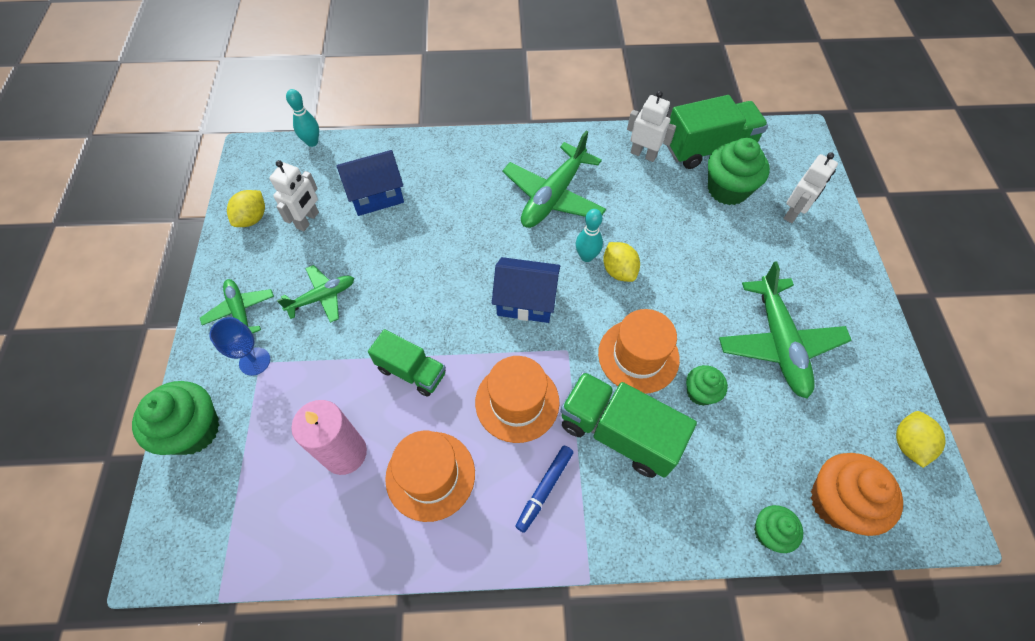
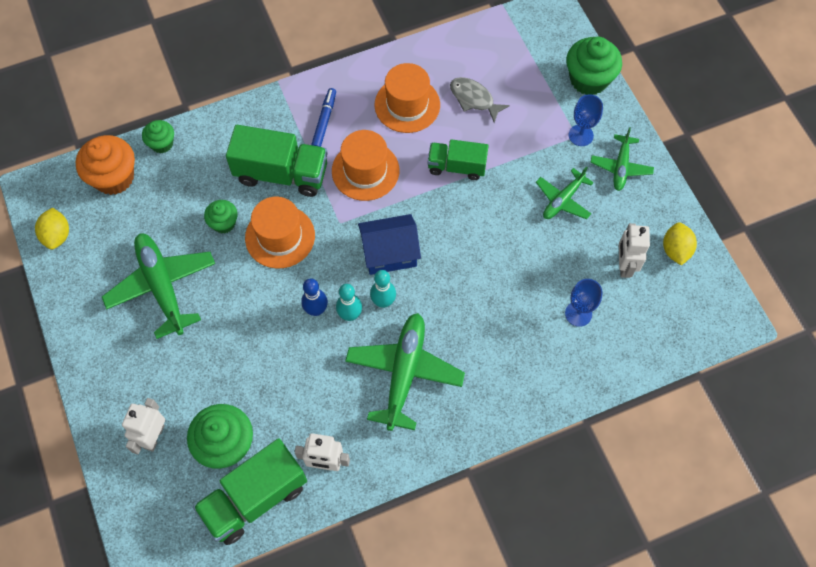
camera: 160 degrees right, 5 degrees up
(240, 311) = (621, 167): green plane -> green plane turned 60 degrees clockwise
(312, 142) = (683, 355): turquoise bowling pin -> turquoise bowling pin (383, 302)
(345, 453) = (474, 99): pink candle -> grey fish
(376, 195) = (578, 314): blue house -> blue goblet
(619, 271) = (316, 310): yellow lemon -> blue bowling pin

